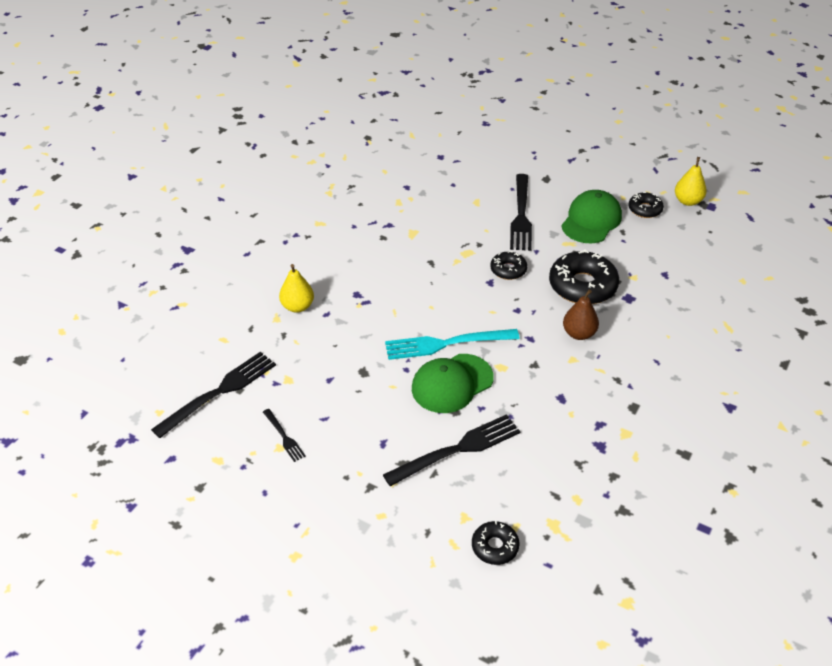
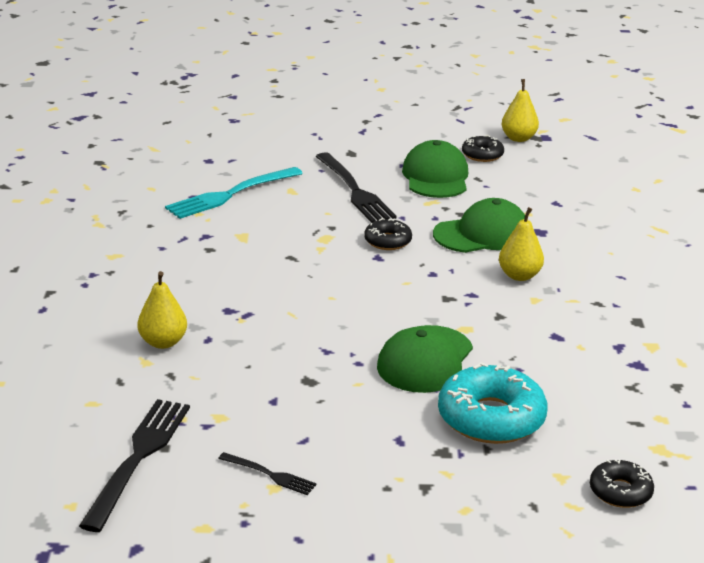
camera: 30 degrees left, 15 degrees down
(446, 344) = (383, 326): turquoise fork -> turquoise fork (231, 194)
(457, 449) = (491, 418): black fork -> turquoise donut
(579, 334) = (519, 276): brown pear -> yellow pear
(582, 286) = (482, 234): black donut -> green cap

